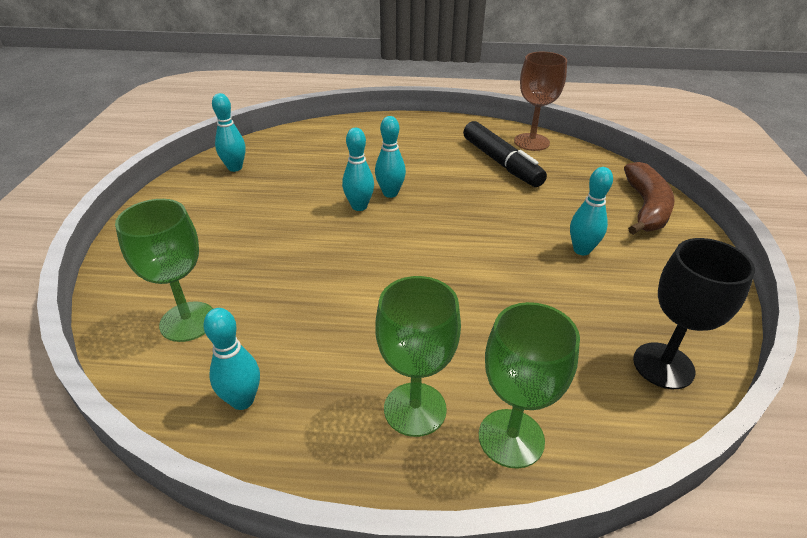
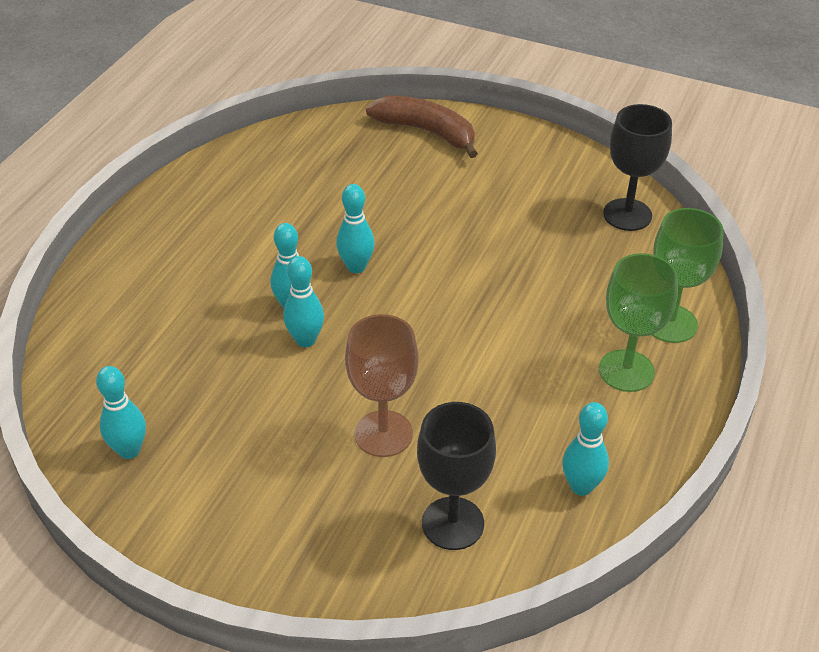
camera: 70 degrees left, 5 degrees up
(188, 321) = (453, 523): green goblet -> black goblet
(501, 163) = (282, 197): black marker -> none
(531, 142) = (251, 157): brown goblet -> brown goblet (383, 434)
(581, 250) = (470, 199): turquoise bowling pin -> turquoise bowling pin (356, 267)

